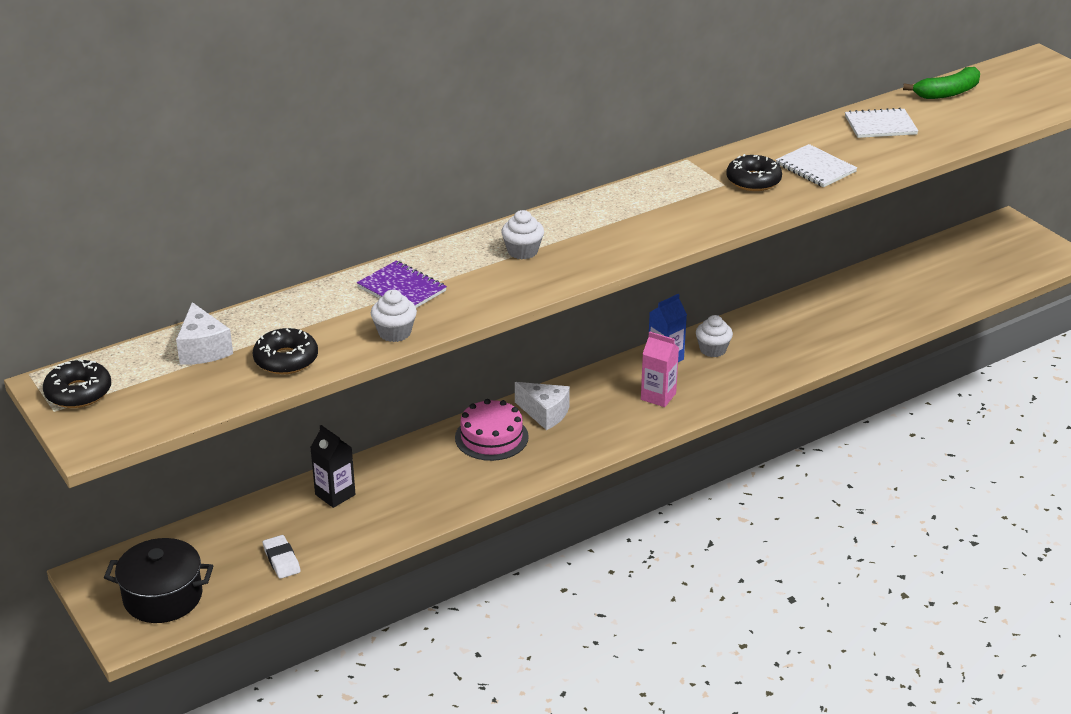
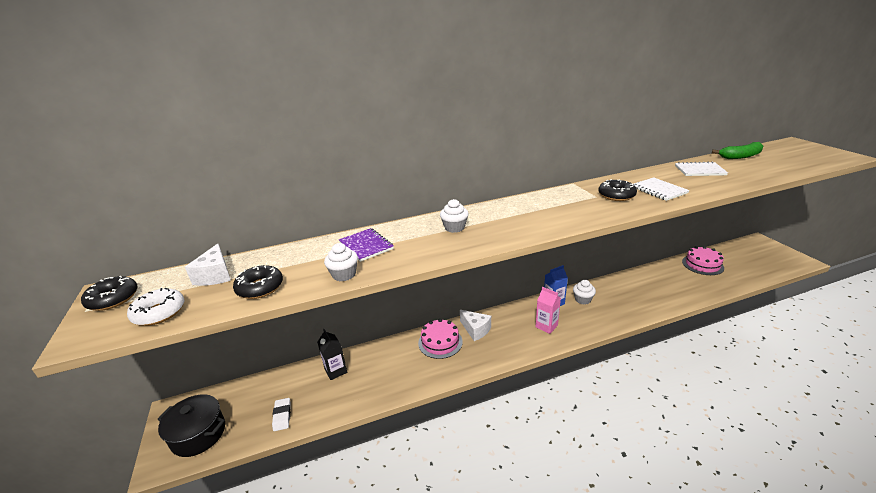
camera: 15 degrees right, 5 degrees down
(169, 402) = (159, 313): none -> white donut
(908, 274) = (702, 264): none -> pink cake

